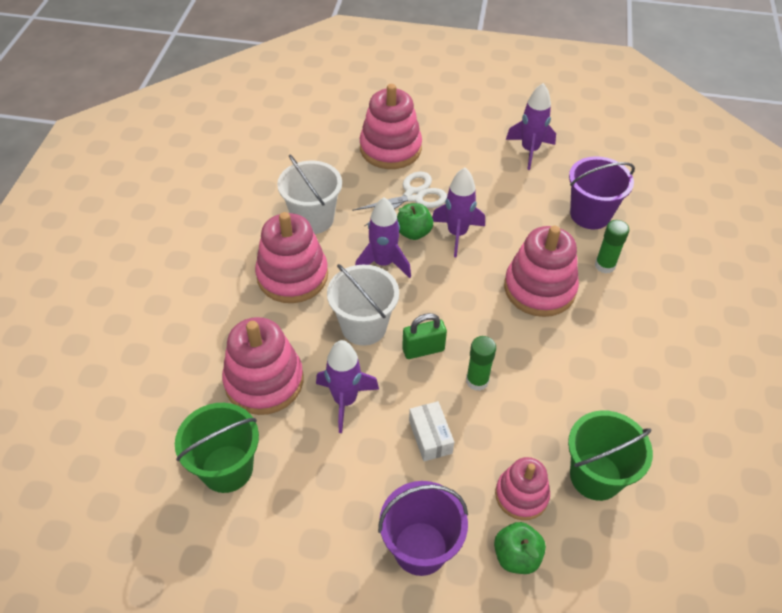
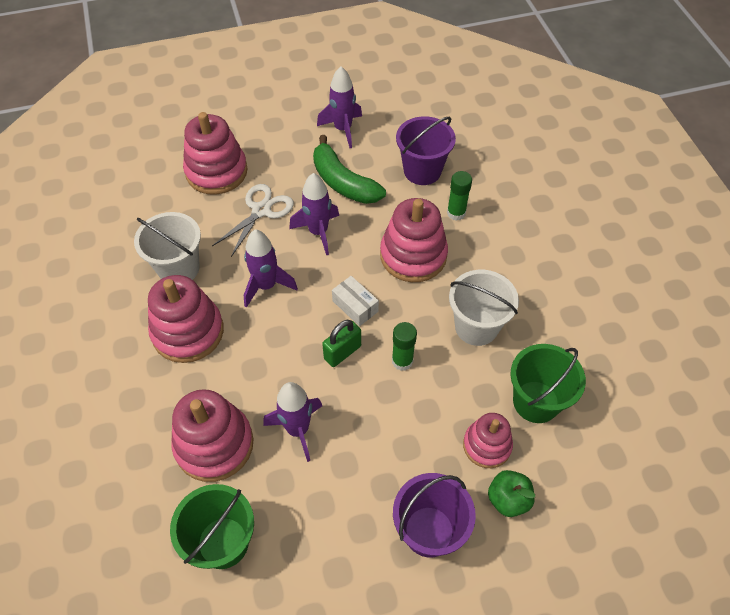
camera: 25 degrees left, 5 degrees up
(364, 326) = (279, 353): white bucket -> white bucket (476, 327)
(413, 232) = (279, 246): green apple -> none
(430, 437) = (388, 429): white box -> white box (355, 306)
(504, 198) = (343, 182): none -> green banana

